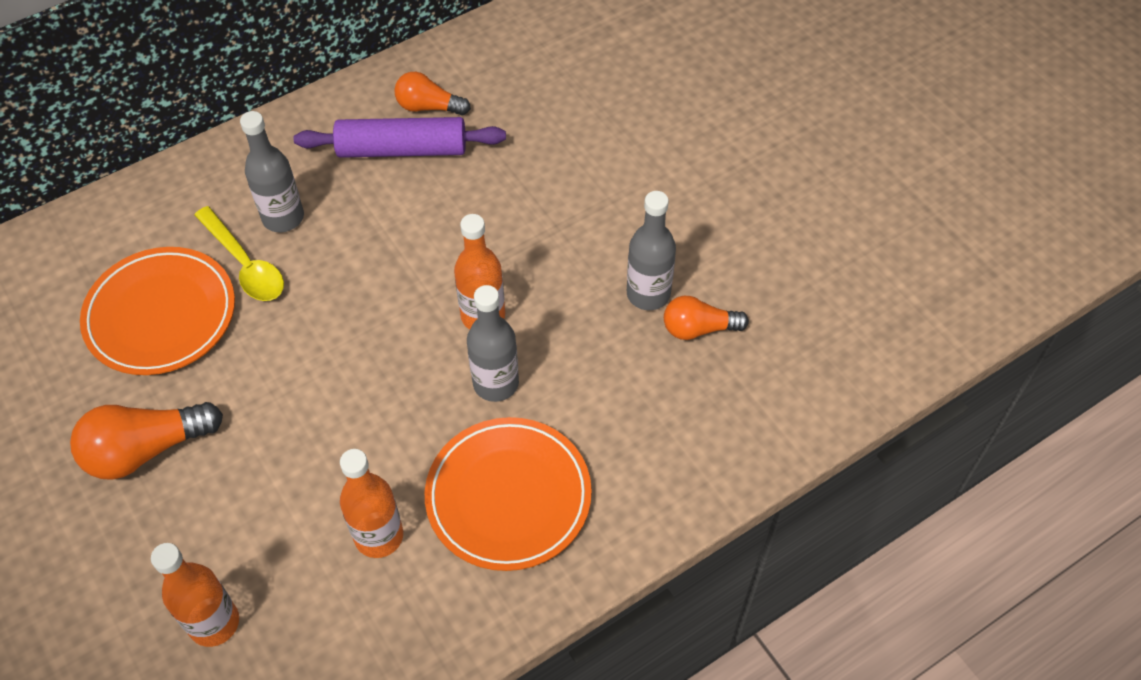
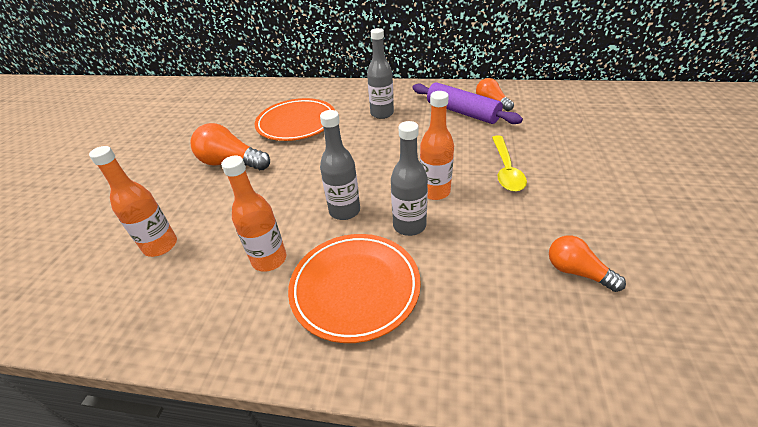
camera: 45 degrees right, 15 degrees down
(245, 264) = (348, 121): yellow spoon -> yellow spoon (506, 169)
(648, 294) = (552, 233): grey bottle -> grey bottle (344, 211)

